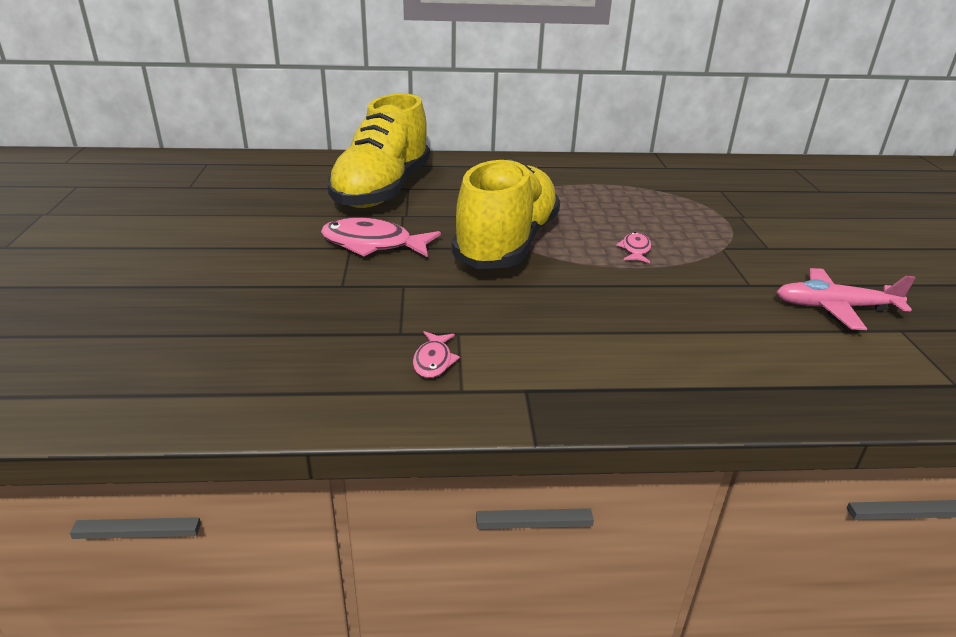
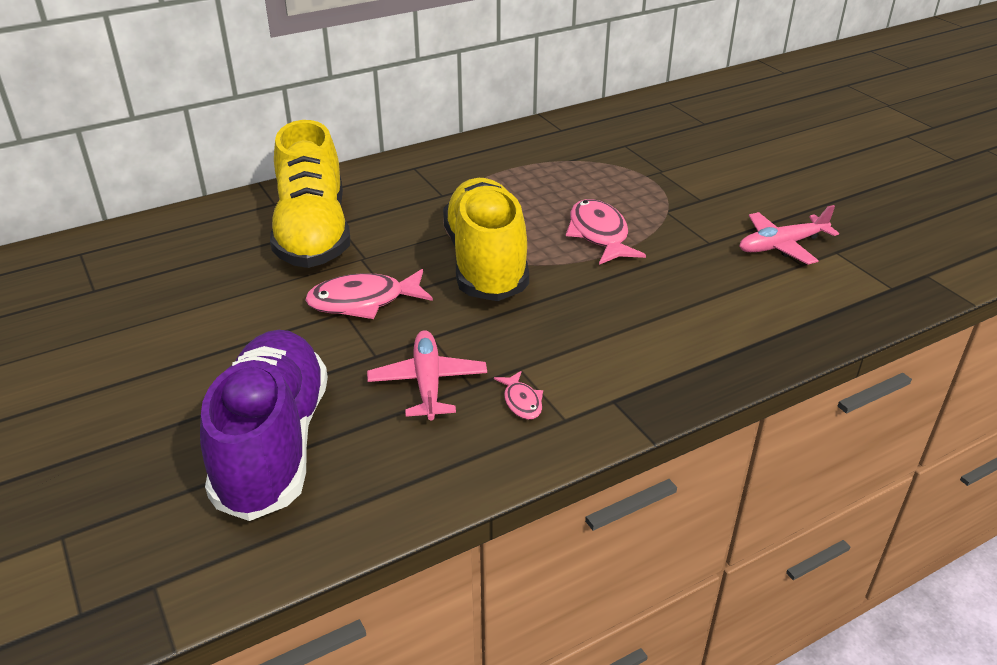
camera: 25 degrees left, 5 degrees up
(192, 324) = (273, 444): none -> purple shoe
(364, 319) = (427, 383): none -> pink plane
(635, 250) = (599, 234): pink fish -> pink fish, size x1.97

